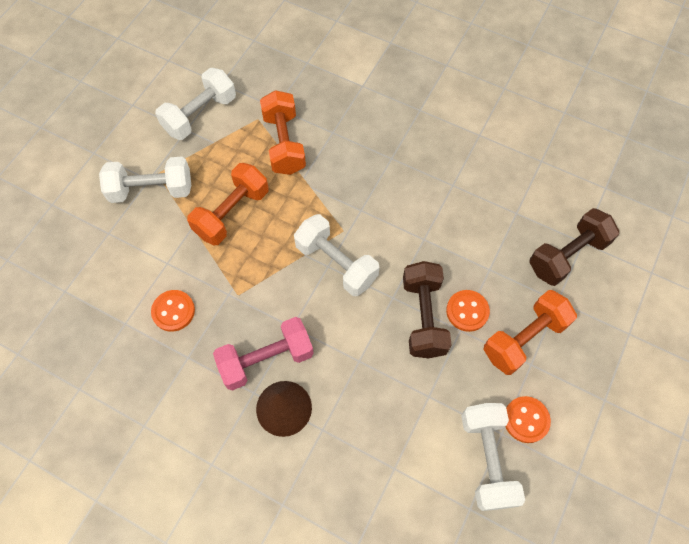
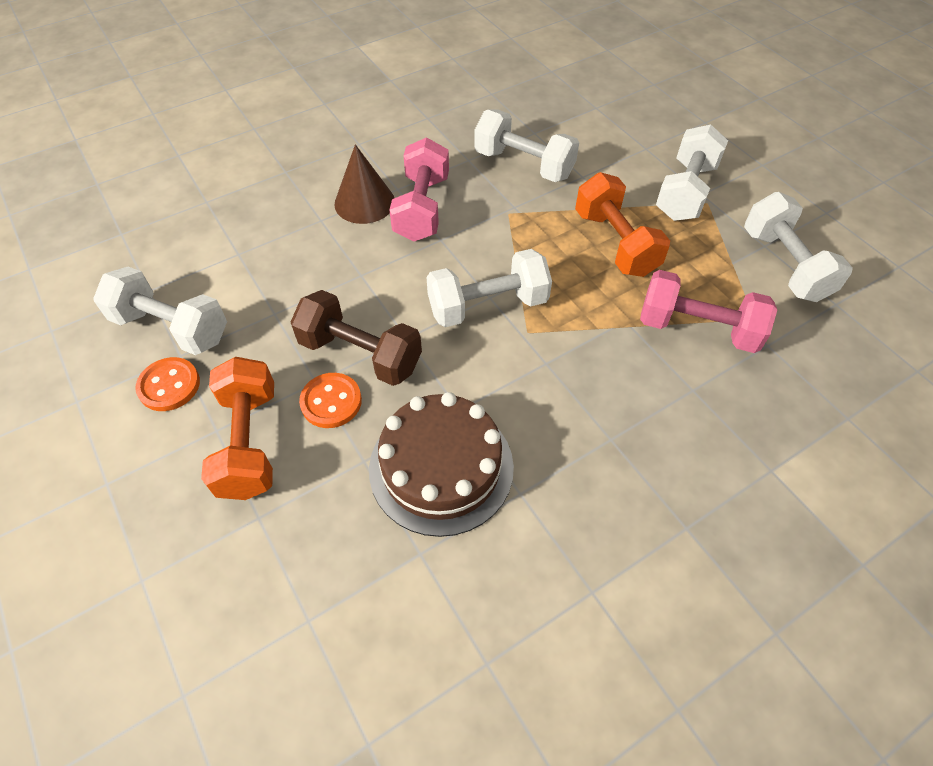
camera: 120 degrees right, 10 degrees down
(173, 311) = (524, 164): orange button -> white dumbbell
(284, 143) = (697, 329): orange dumbbell -> pink dumbbell
(465, 228) = (441, 467): none -> brown cake
(567, 255) = (306, 579): brown dumbbell -> none

